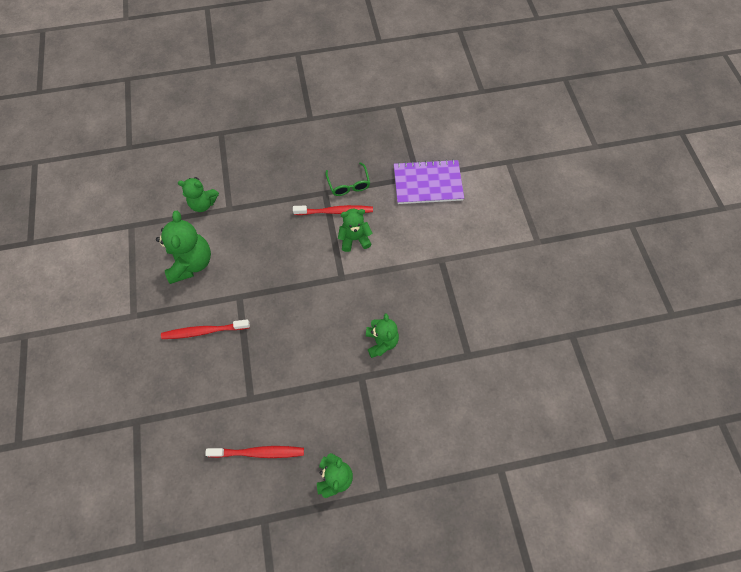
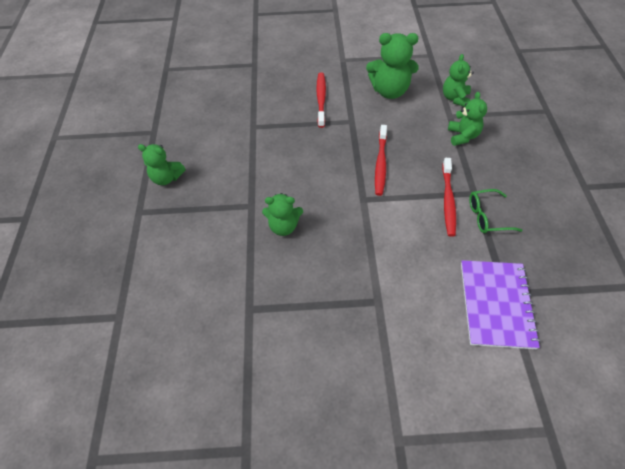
camera: 100 degrees right, 10 degrees down
(258, 452) = (206, 130): red toothbrush -> red toothbrush (380, 163)
(354, 239) = (411, 215): green teddy bear -> green teddy bear (462, 136)

